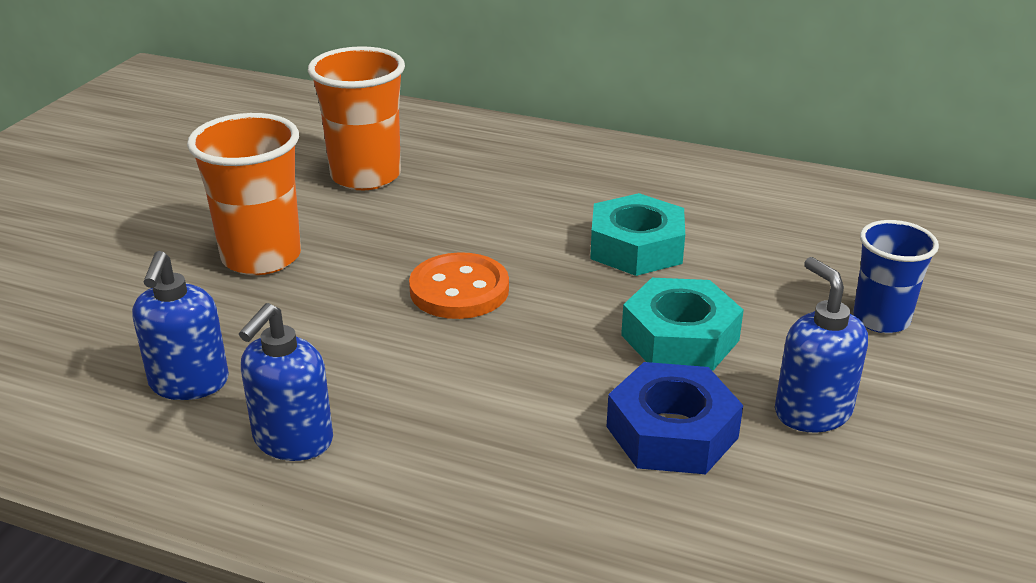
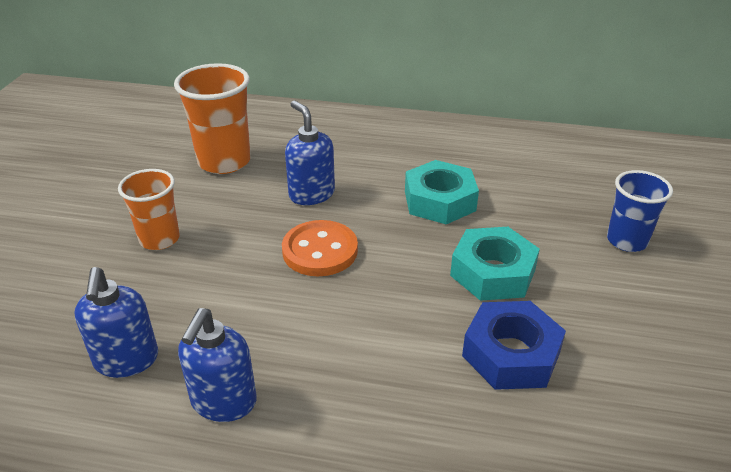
camera: 10 degrees left, 5 degrees up
(261, 257) = (159, 239): orange cup -> orange cup, size x0.65
(812, 412) = (604, 323): blue soap dispenser -> blue soap dispenser (311, 194)

